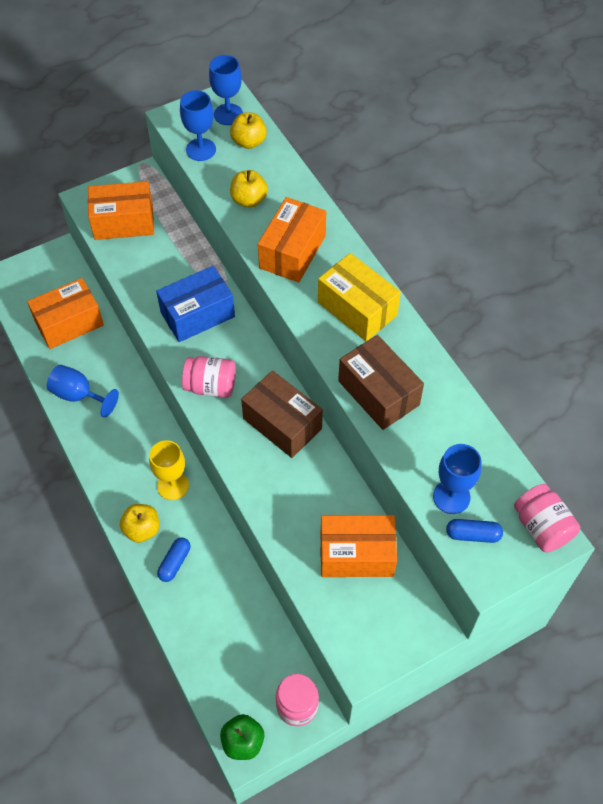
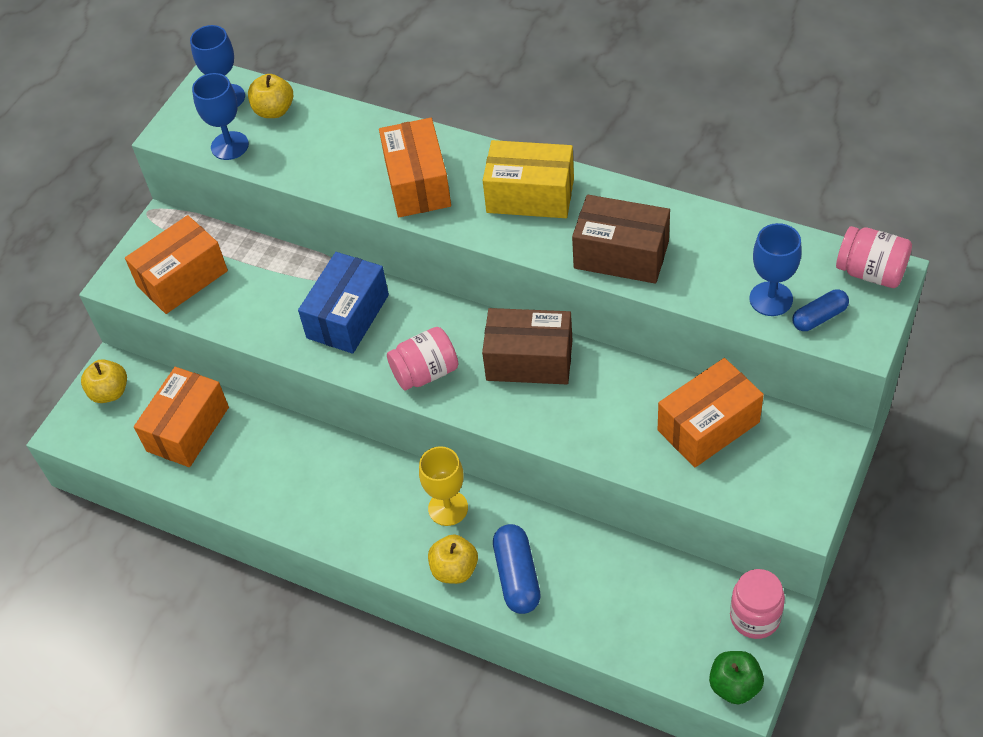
camera: 30 degrees left, 5 degrees down
(79, 395) = (265, 490): blue goblet -> none
(174, 562) = (517, 576): blue capsule -> blue capsule, size x1.57
(249, 200) = (327, 163): yellow apple -> yellow apple (110, 392)

